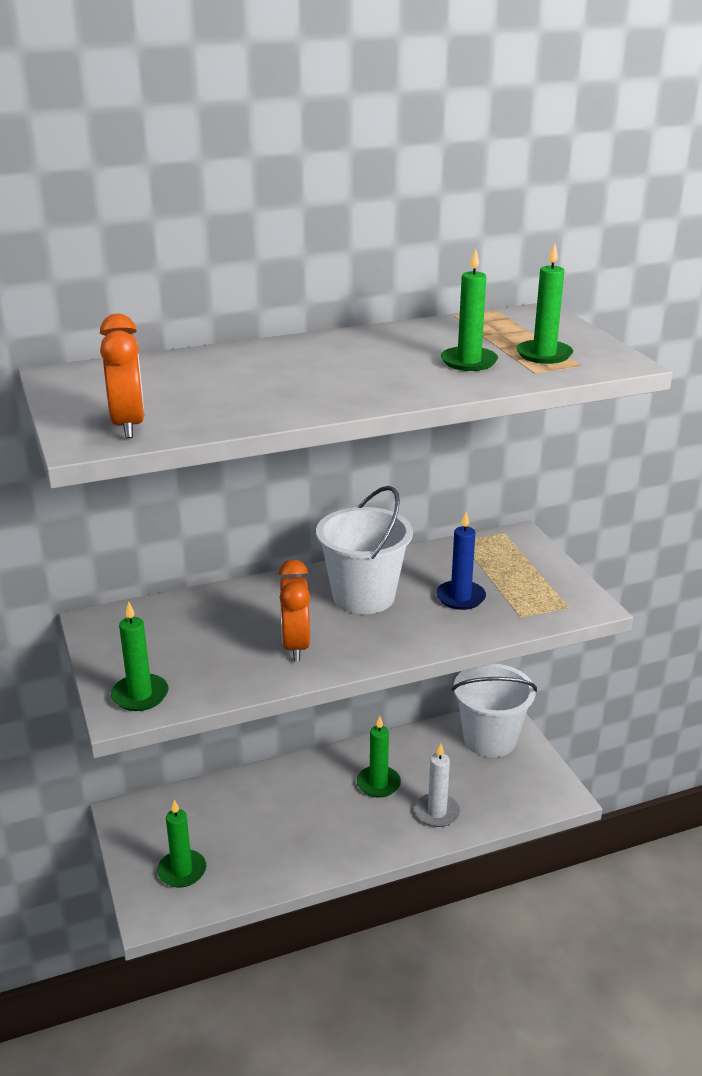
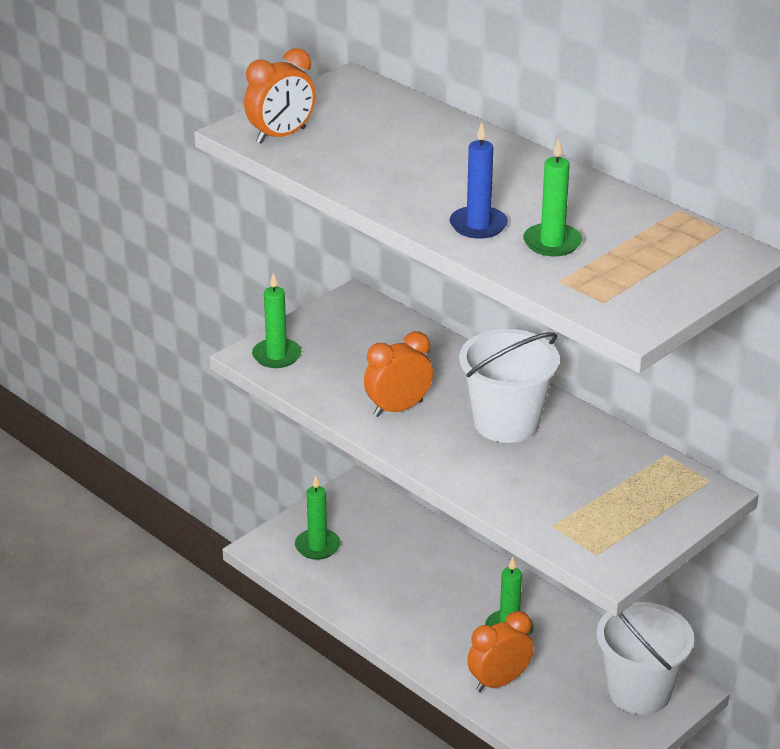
camera: 65 degrees right, 5 degrees up
(437, 812) = (499, 682): white candle -> orange clock
(460, 597) = (554, 480): blue candle -> blue candle (478, 225)
(544, 354) = (611, 277): green candle -> none

